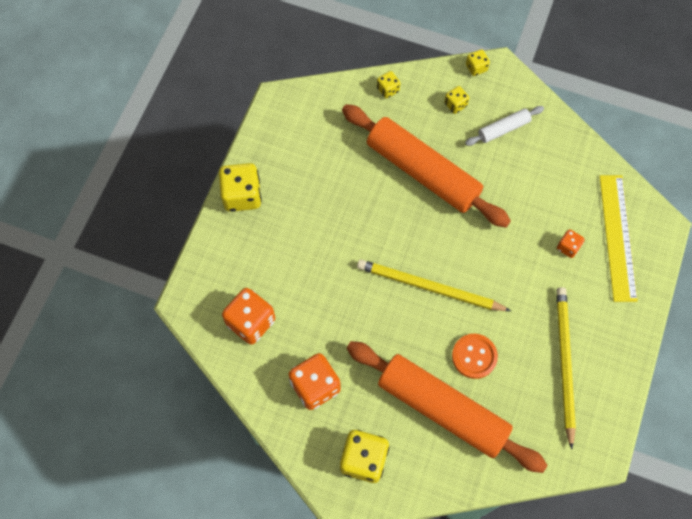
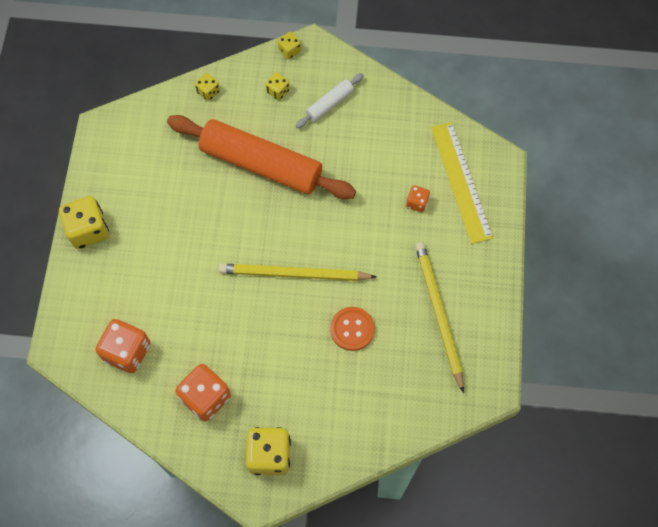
camera: 15 degrees left, 0 degrees up
(442, 409) = (333, 387): orange rolling pin -> none

